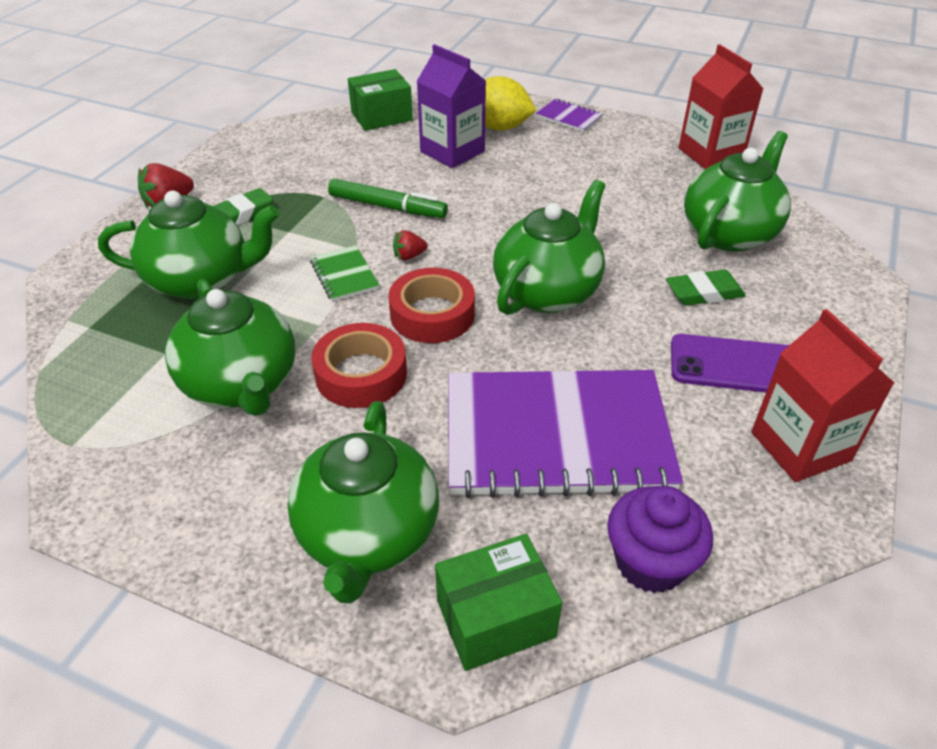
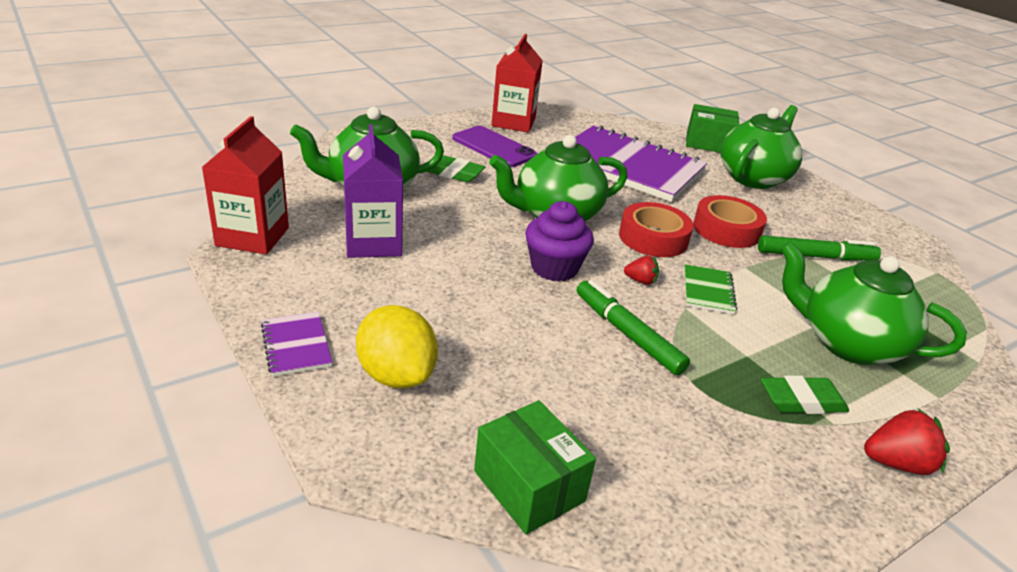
camera: 150 degrees left, 10 degrees down
(241, 385) = (814, 256): green teapot -> green marker
(381, 116) = (529, 486): green box -> green box turned 45 degrees clockwise
(452, 151) = (494, 367): purple carton -> purple carton (373, 243)
(650, 562) = (628, 129): purple cupcake -> purple cupcake (554, 268)

